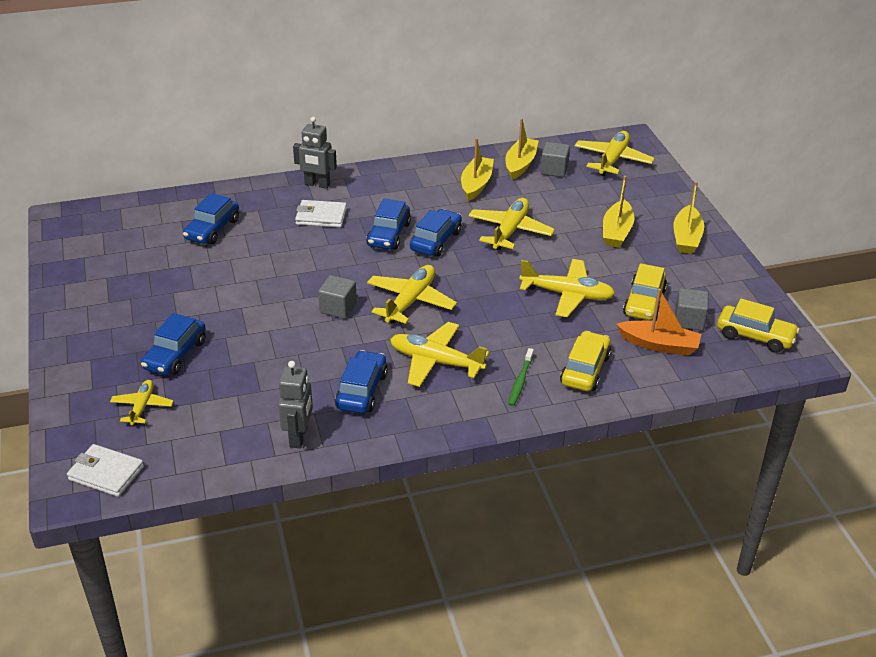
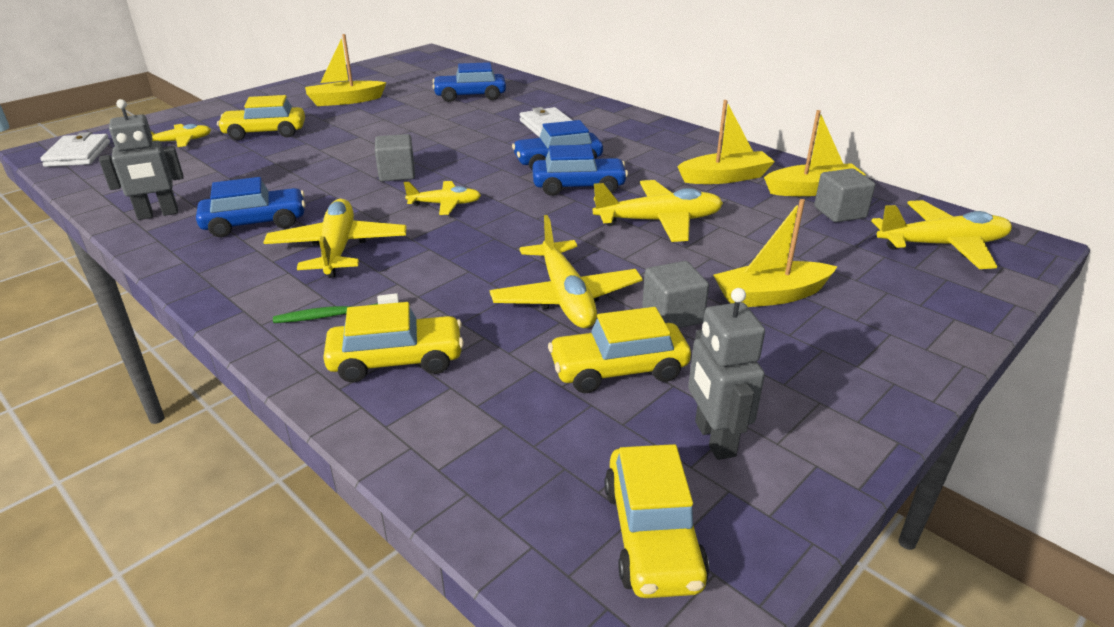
camera: 60 degrees right, 5 degrees down
(175, 355) = (265, 133): blue car -> yellow car
(317, 184) = (600, 111): grey robot -> grey robot (714, 439)
(410, 301) = (445, 204): yellow plane -> yellow plane, size x0.59
(659, 345) = (518, 416): orange boat -> none
(686, 237) = (851, 364): yellow boat -> yellow boat (345, 101)
(689, 320) = (618, 432): grey cube -> grey cube (672, 315)

